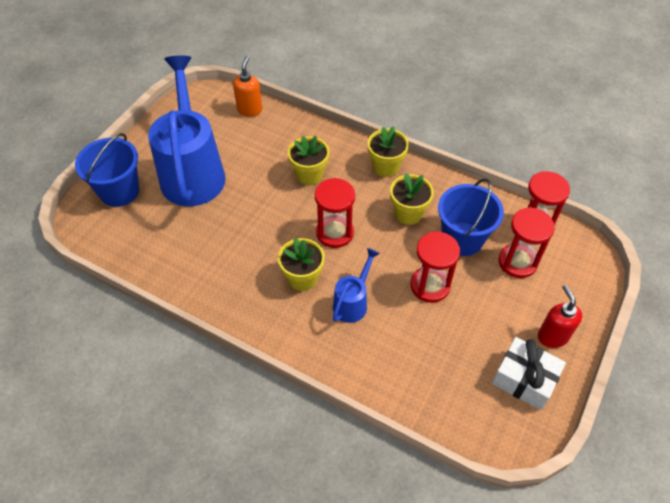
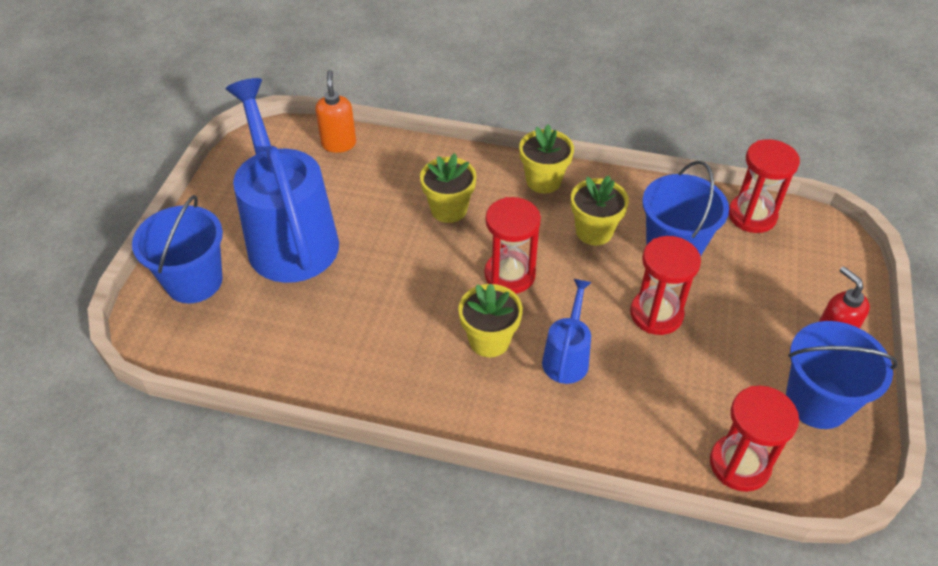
camera: 15 degrees left, 5 degrees down
(517, 262) = (751, 262): red hourglass -> red hourglass (739, 464)
(524, 379) = (817, 402): white gift -> blue bucket

